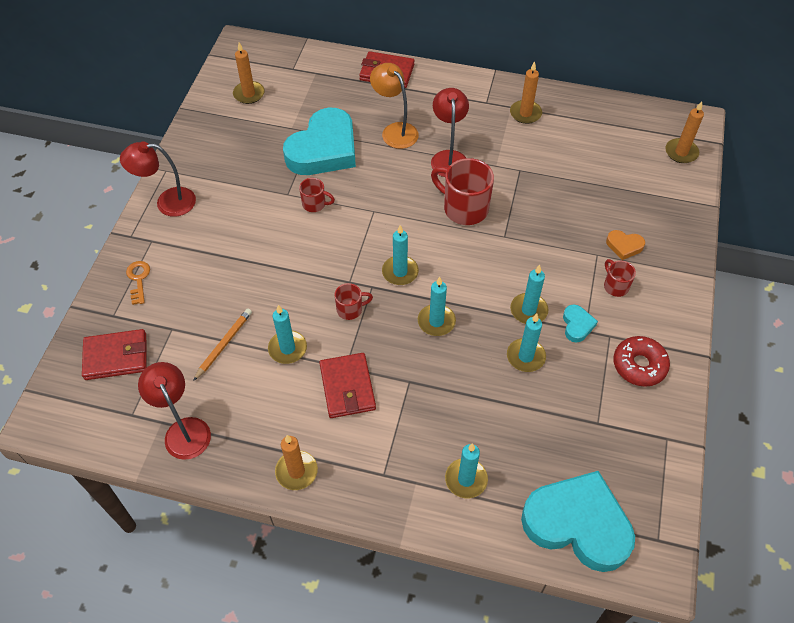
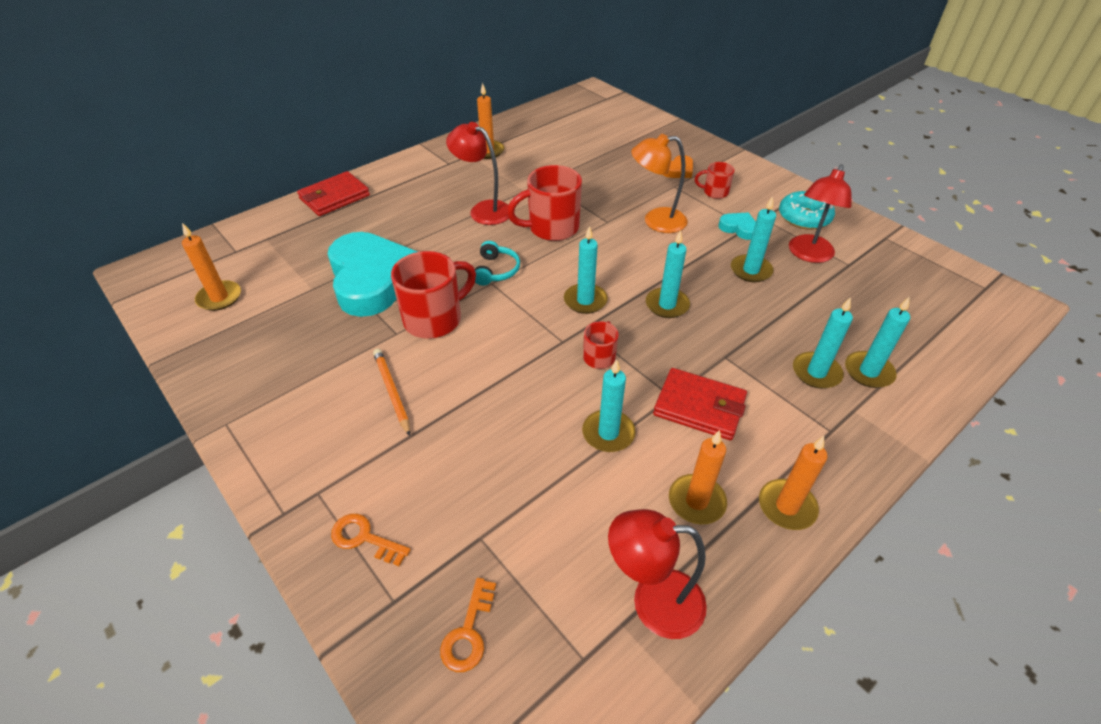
camera: 55 degrees left, 10 degrees down
(116, 357) = (468, 632): red wallet -> orange key
(167, 202) = (277, 446): red lamp -> red lamp (808, 255)
(224, 344) = (552, 491): orange pencil -> orange pencil (392, 391)
(315, 204) = (435, 319): red mug -> red mug, size x1.90
(388, 206) = (496, 270): none -> turquoise headphones
(395, 131) = (411, 225): orange lamp -> orange lamp (656, 221)
(528, 310) = (701, 246): turquoise candle -> turquoise candle (816, 372)
(577, 524) = (952, 324): turquoise heart -> none
(639, 365) = (804, 217): red donut -> turquoise donut
(681, 152) = (614, 108): orange candle -> orange candle (696, 501)

